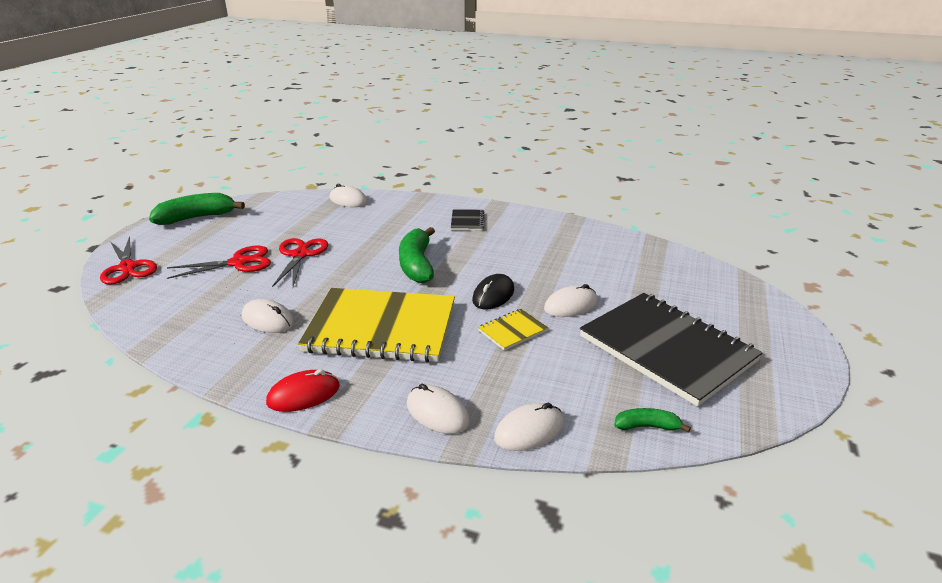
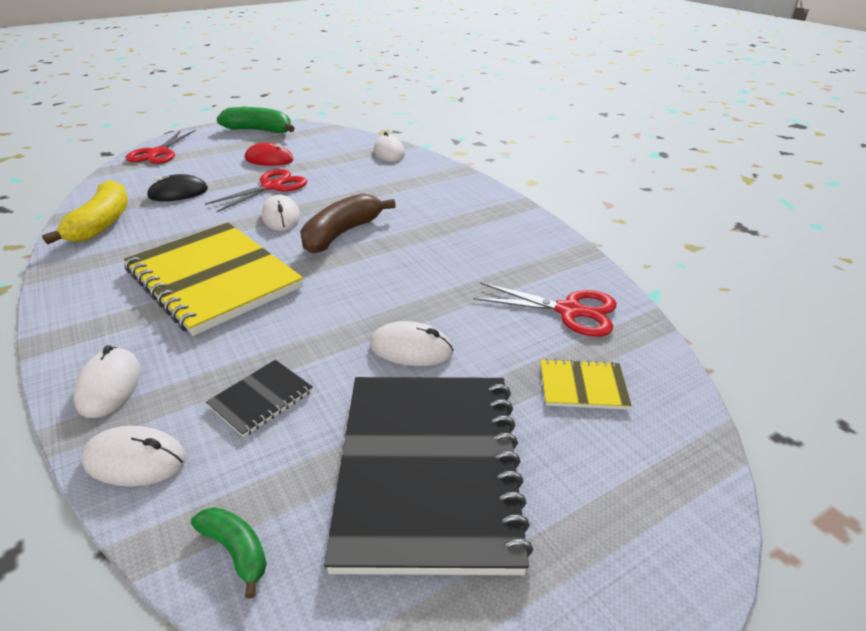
camera: 40 degrees right, 5 degrees up
(200, 336) = (102, 223): none -> yellow banana
(239, 263) = (223, 176): red scissors -> red scissors (569, 311)
(268, 320) = (158, 231): white mouse -> white mouse (281, 217)
(303, 394) = (68, 306): red mouse -> red mouse (269, 159)
(417, 264) = (342, 233): green banana -> brown banana
(467, 221) = (460, 210): black notebook -> black notebook (261, 399)
(493, 295) = (355, 296): black mouse -> black mouse (178, 193)
(512, 331) = (307, 343): yellow notebook -> yellow notebook (583, 386)

